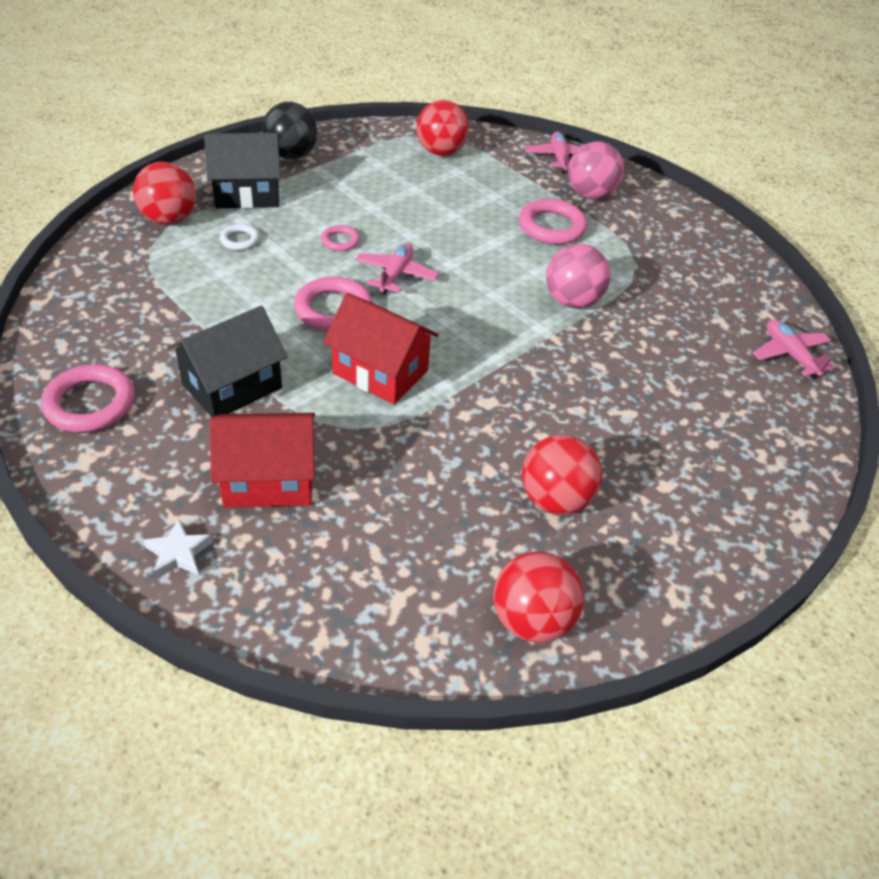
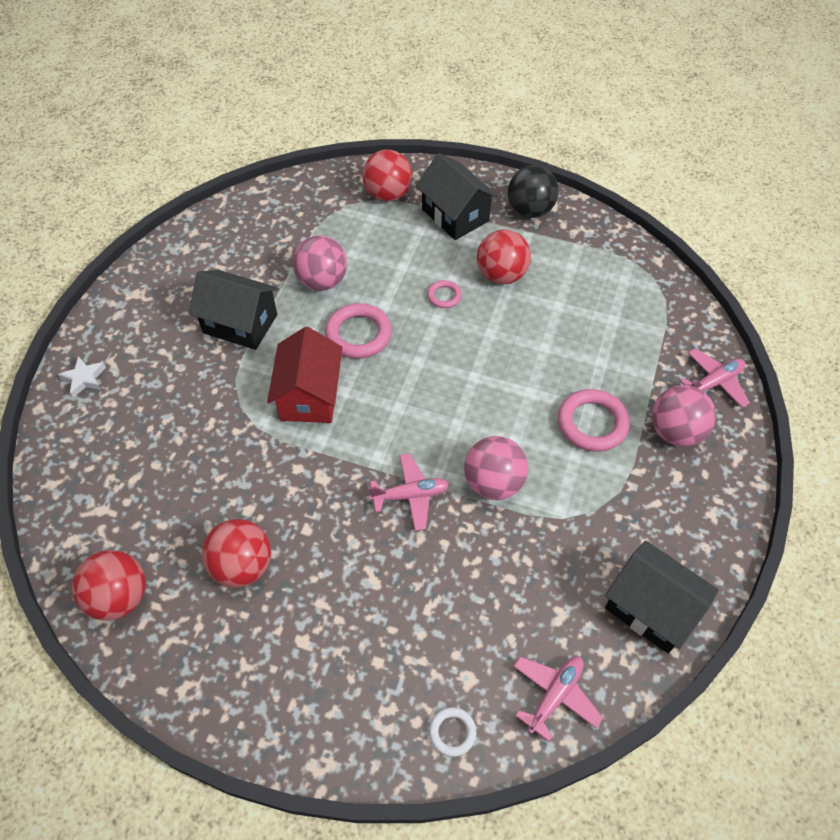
camera: 65 degrees right, 10 degrees up
(90, 403) = (180, 267): pink ring -> none
(237, 306) = (322, 281): none -> pink ball
(239, 240) = (396, 242): white ring -> white ring (452, 732)
(269, 479) = (167, 389): red house -> none
(395, 275) = (430, 349): pink plane -> pink plane (410, 495)
(441, 152) = (632, 295): red ball -> red ball (501, 275)
(738, 275) = (651, 608): none -> black house

